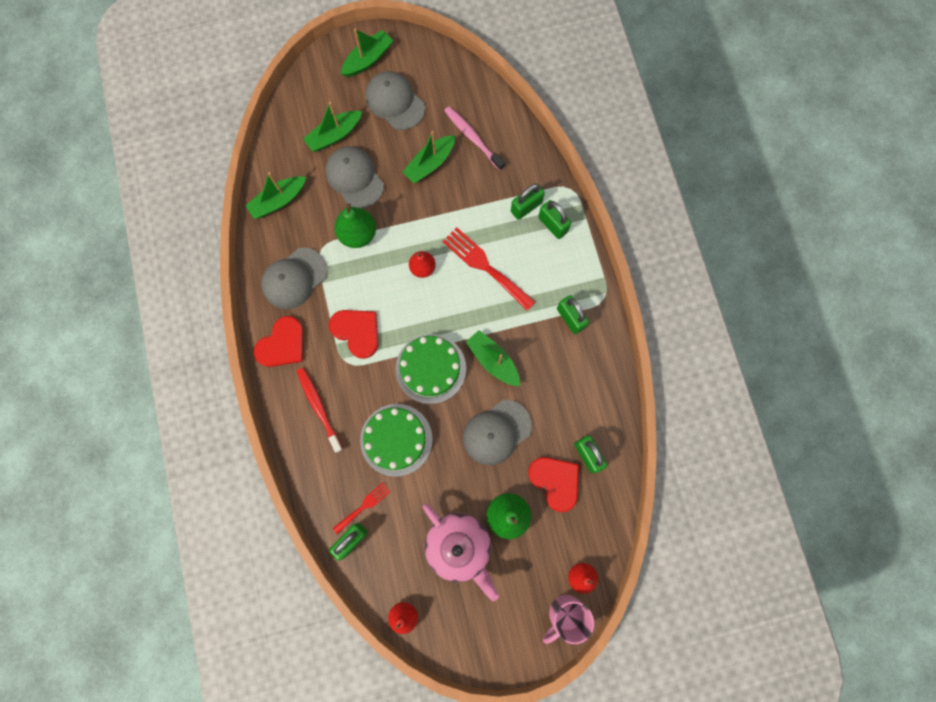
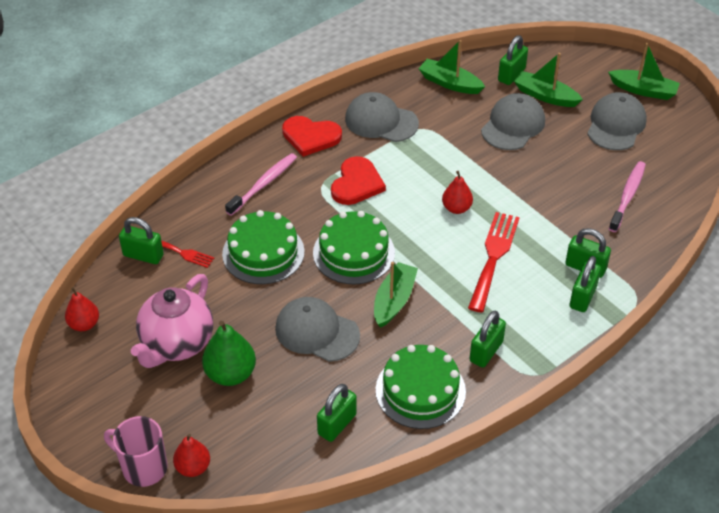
camera: 65 degrees right, 30 degrees down
(295, 147) = (511, 75): none -> green padlock
(319, 407) = (263, 184): red toothbrush -> pink toothbrush
(358, 234) = (457, 148): green pear -> none
(430, 163) = (572, 174): green boat -> none
(555, 481) = (290, 404): red heart -> none
(584, 381) = (420, 390): none -> green cake

